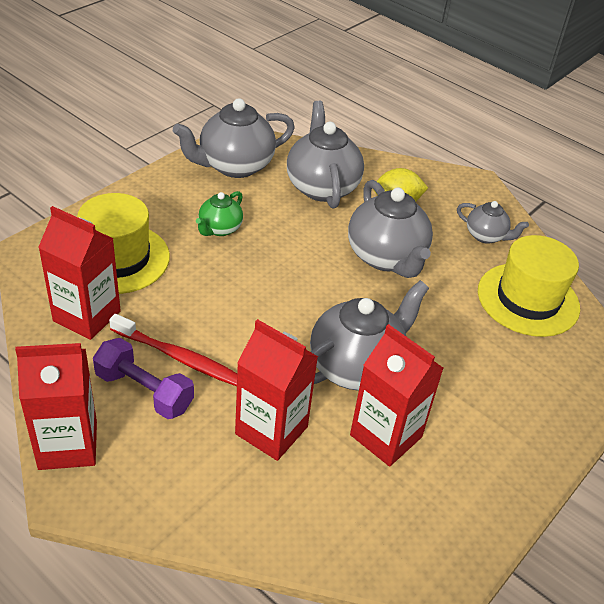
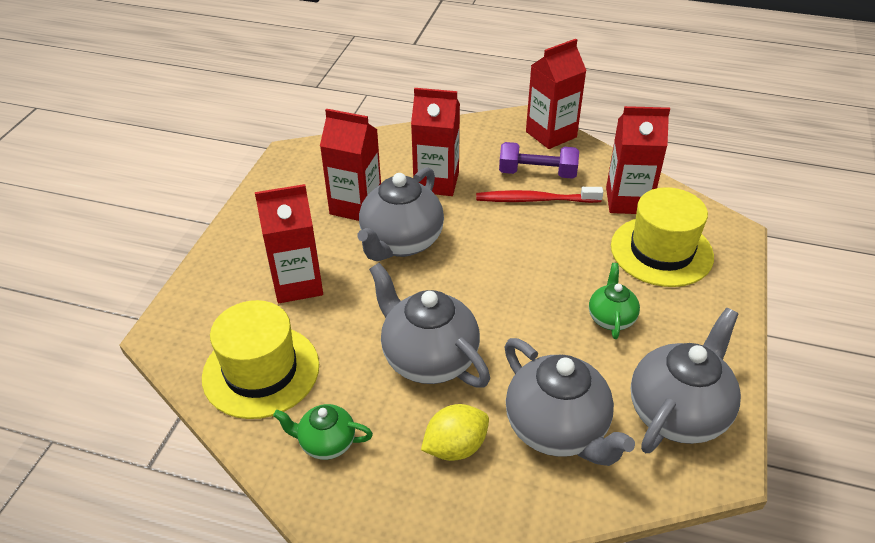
camera: 160 degrees right, 0 degrees up
(480, 364) = (298, 284): none -> red carton
(486, 236) = (326, 443): grey teapot -> green teapot

